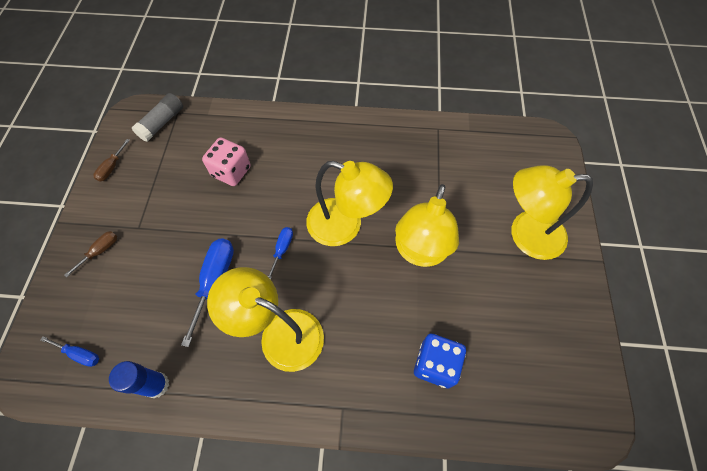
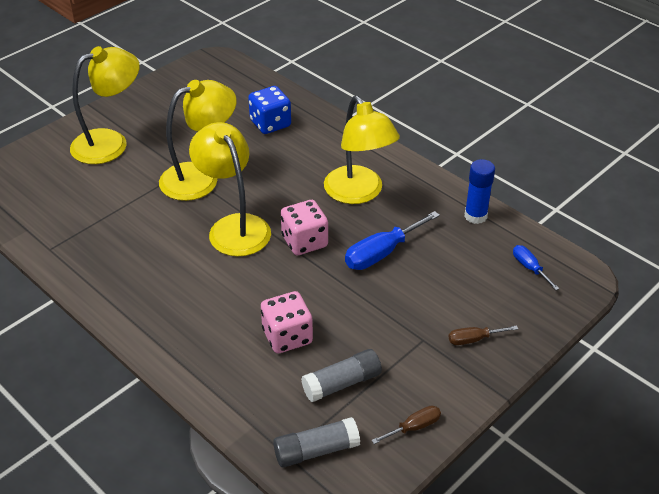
camera: 140 degrees left, 20 degrees down
(174, 165) = (342, 383): none -> grey glue stick
(282, 249) = (304, 242): blue screwdriver -> pink dice
(525, 234) = (110, 143): yellow lamp -> yellow lamp turned 75 degrees counterclockwise

